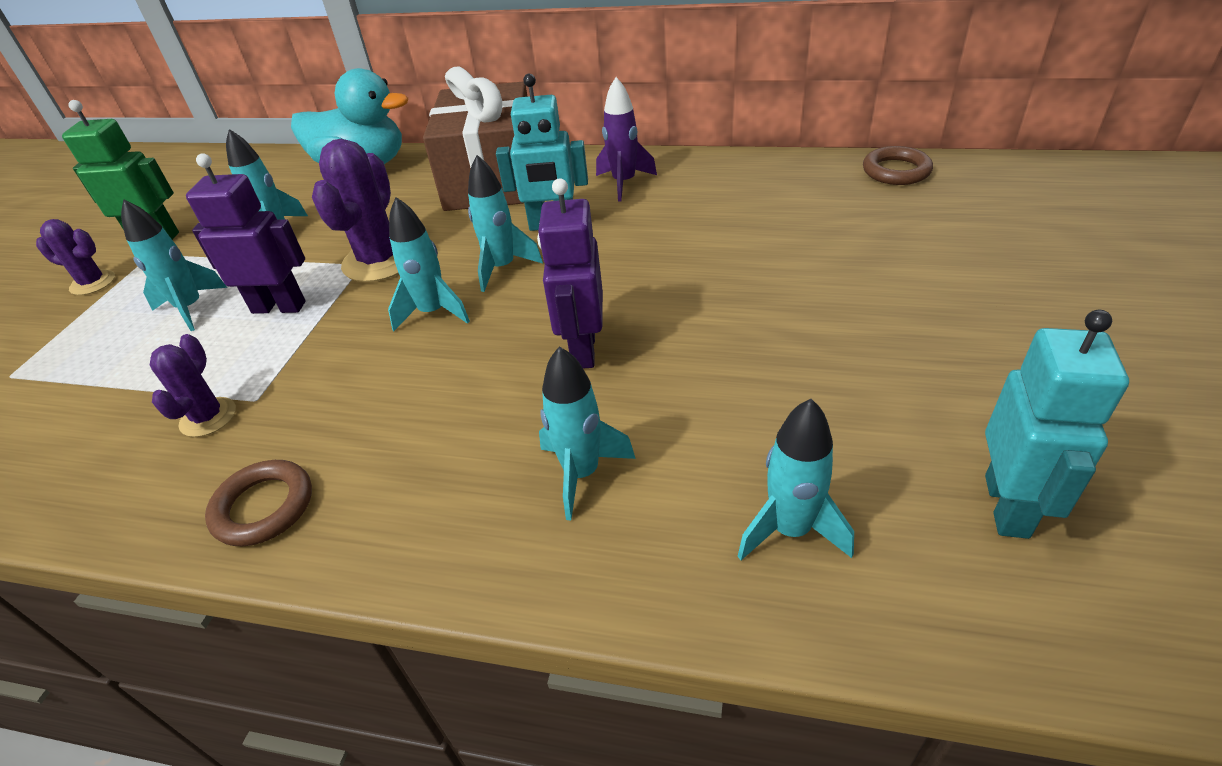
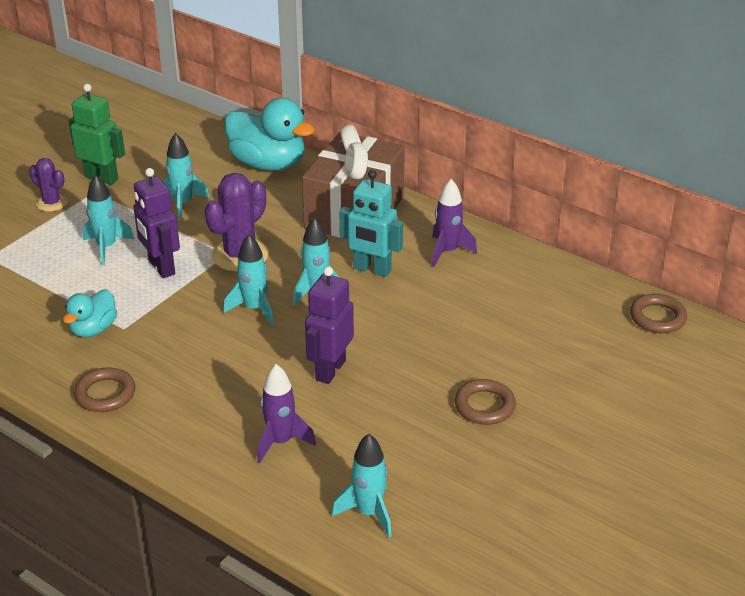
camera: 20 degrees right, 5 degrees down
(208, 417) = (93, 329): purple cactus -> turquoise duck
(279, 307) = (161, 267): purple robot -> purple robot turned 150 degrees counterclockwise
(581, 473) = (280, 442): turquoise rocket -> purple rocket
(809, 321) = (484, 406): none -> brown ring
(1007, 506) = (494, 548): turquoise robot -> none

